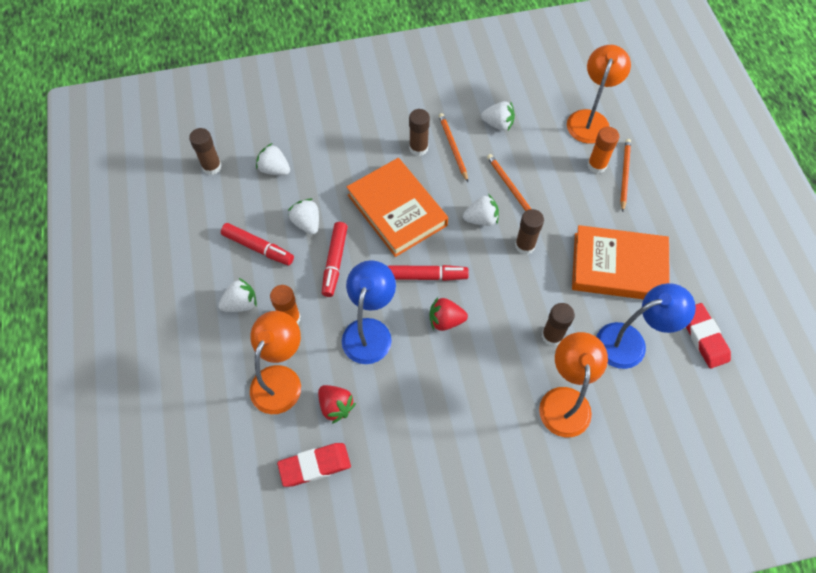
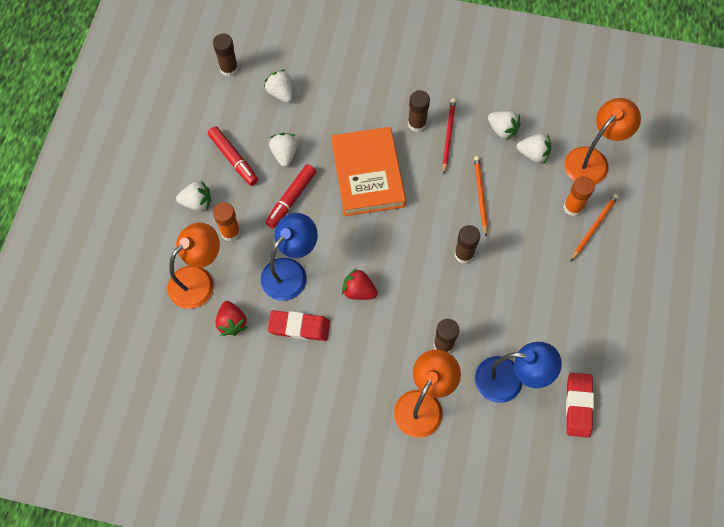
camera: 25 degrees right, 5 degrees up
(315, 465) = (192, 363): red eraser -> red eraser (299, 327)
(426, 276) = (362, 245): red marker -> none
(453, 147) = (448, 135): orange pencil -> red pencil
(481, 219) = (438, 214): white strawberry -> white strawberry (533, 154)
(618, 267) = (537, 310): orange book -> none

